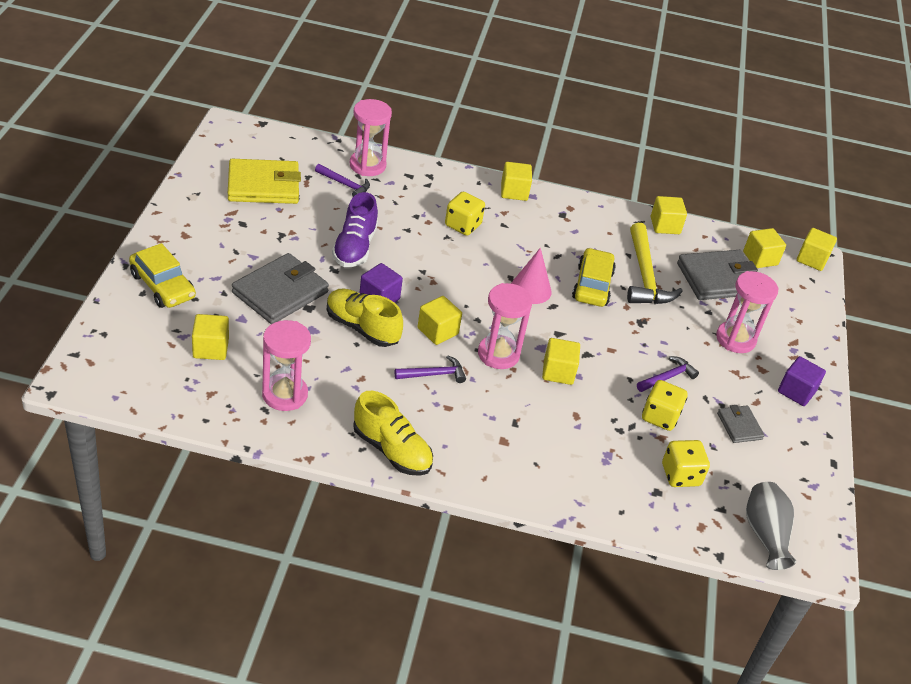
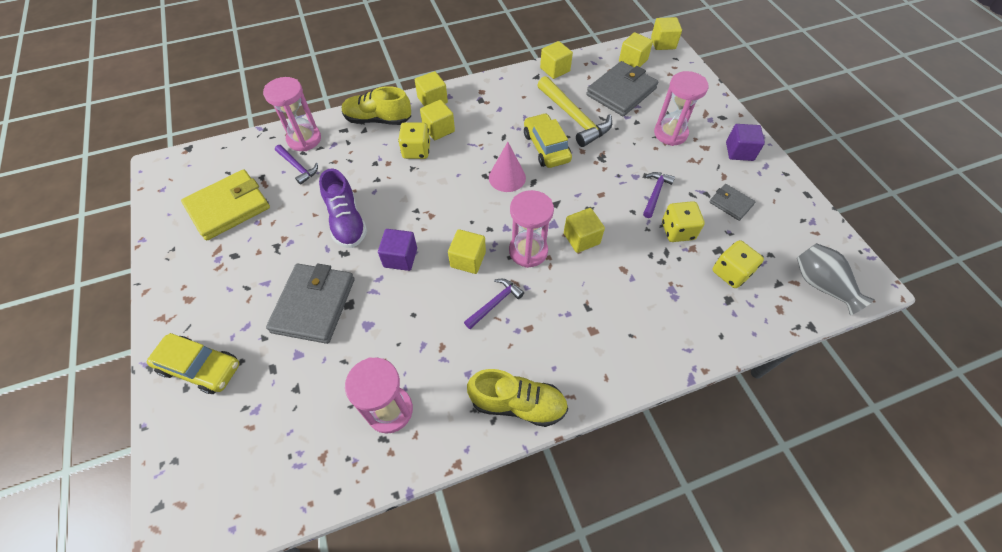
camera: 25 degrees left, 15 degrees up
(210, 348) = (290, 406): yellow cube -> yellow cube (438, 129)
(345, 184) = (297, 167): purple hammer -> purple hammer turned 45 degrees clockwise
(362, 327) = (407, 295): yellow shoe -> yellow shoe (378, 120)

